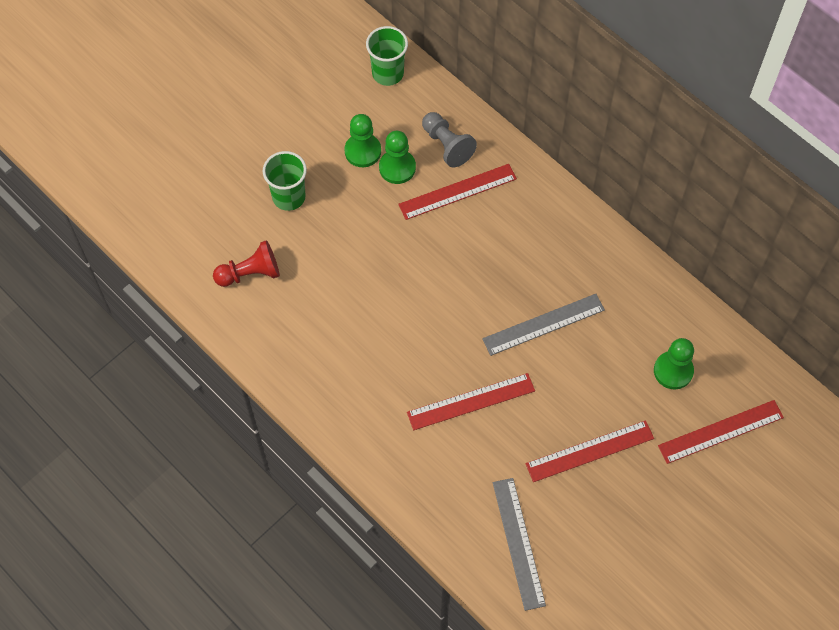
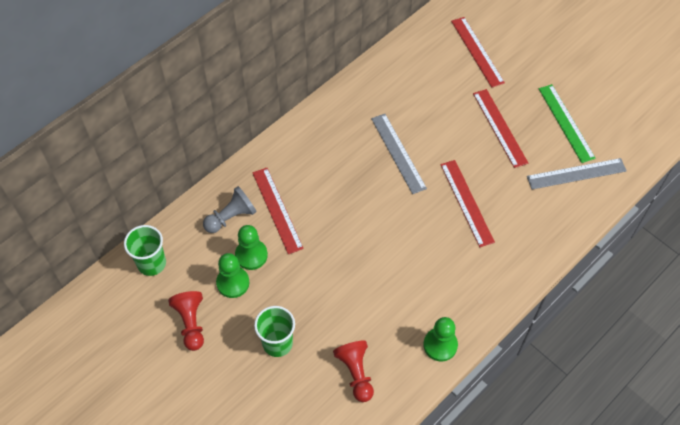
camera: 90 degrees left, 5 degrees down
(315, 115) = (191, 323): none -> red pawn
(602, 539) = (566, 123): none -> green ruler
(673, 371) = (432, 75): green pawn -> green pawn (440, 345)

